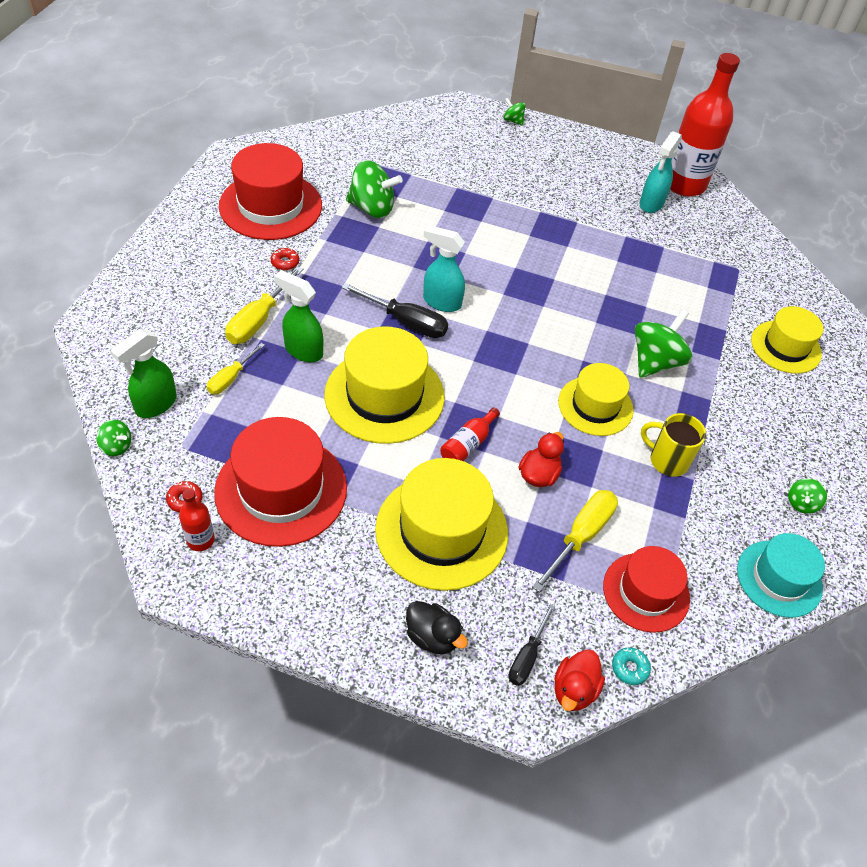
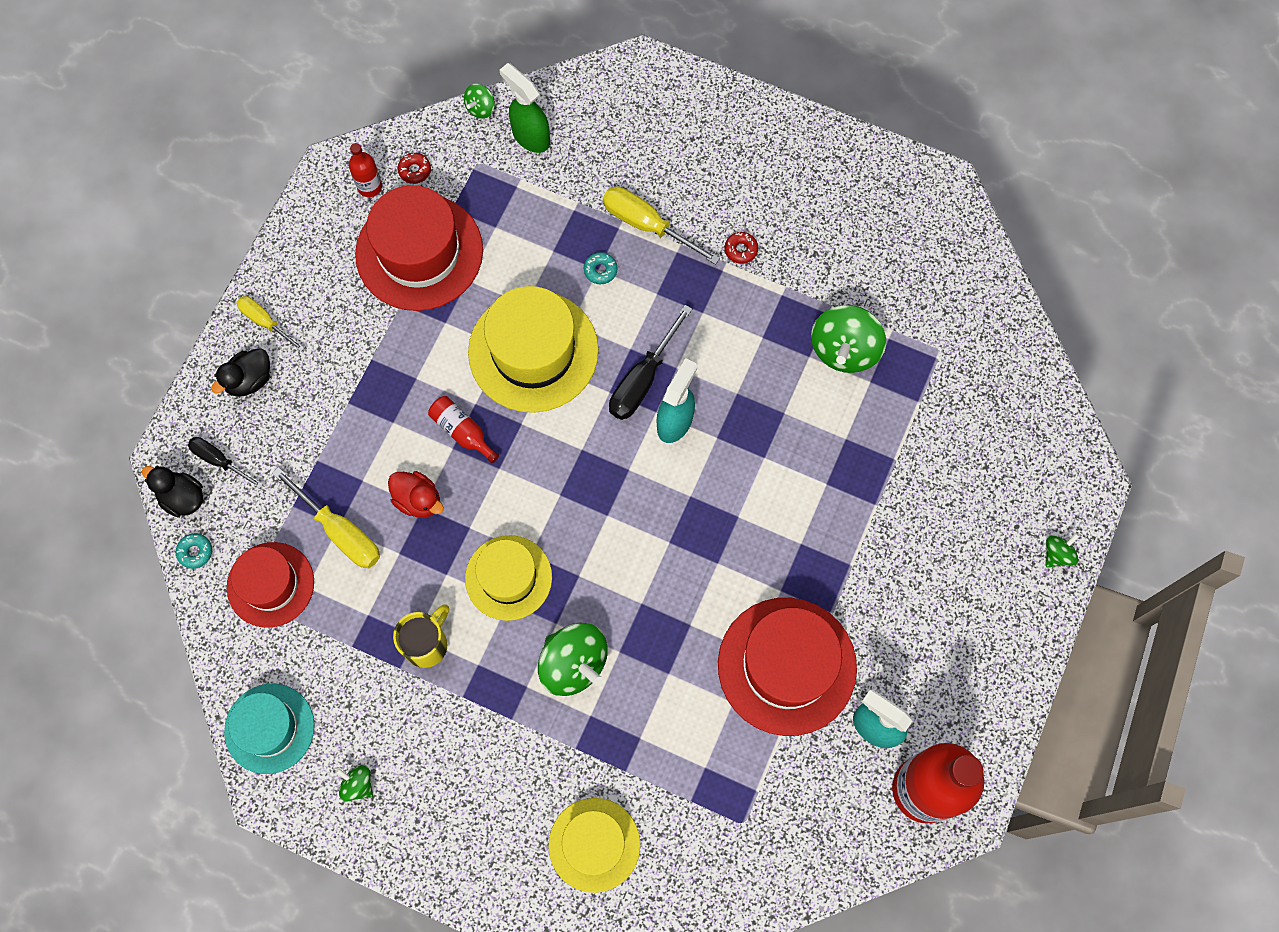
camera: 100 degrees right, 20 degrees up
(231, 378) = (563, 201): yellow screwdriver -> yellow screwdriver (265, 322)
(270, 206) = (842, 232): red hat -> red hat (787, 666)
(303, 350) = (600, 270): green spray bottle -> turquoise donut
(441, 531) = (359, 396): yellow hat -> none
(574, 690) = (182, 497): red duck -> black duck

